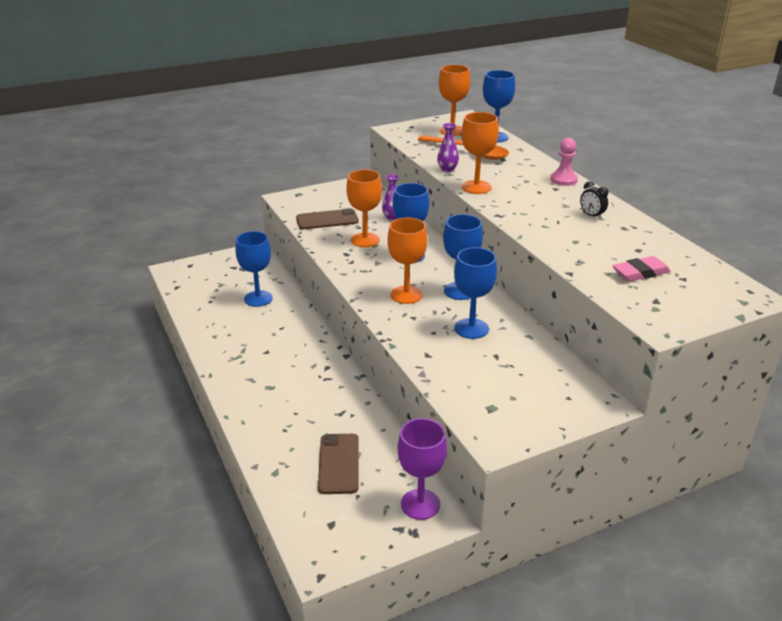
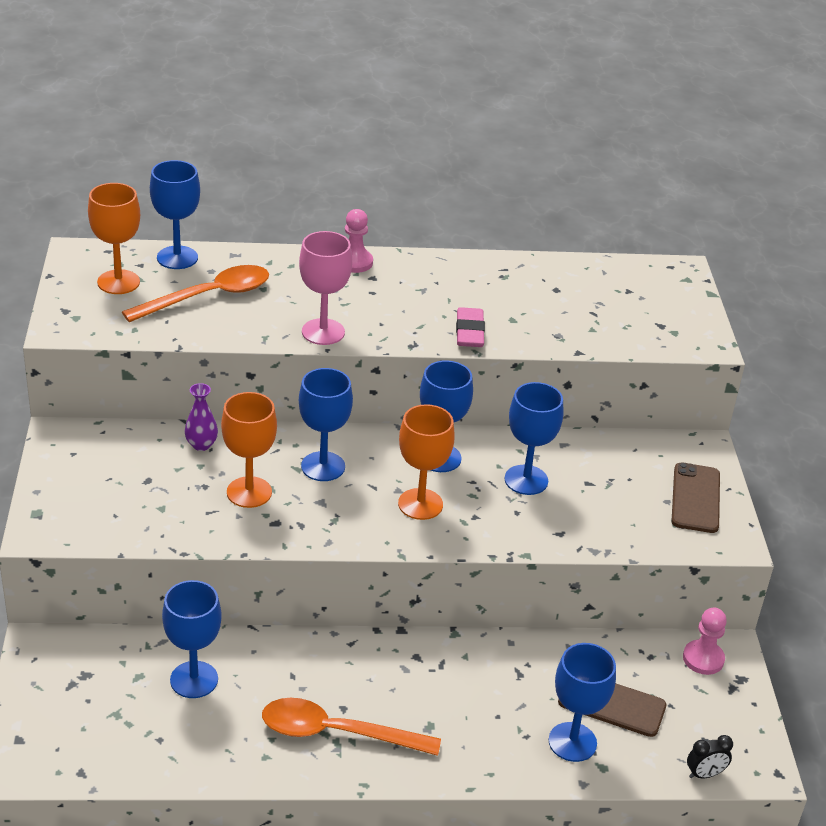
camera: 70 degrees left, 5 degrees up
(245, 354) = (337, 733): none -> orange spoon
(290, 452) = (572, 742): none -> blue goblet
(327, 220) = (156, 509): brown phone -> brown phone (695, 498)
(420, 504) = (703, 659): purple goblet -> pink pawn
(447, 169) = (248, 334): purple vase -> none
(476, 187) = (323, 332): orange goblet -> pink goblet
(591, 215) = (461, 283): black clock -> black clock (704, 774)
(640, 273) = (603, 309): pink eraser -> pink eraser (469, 332)

